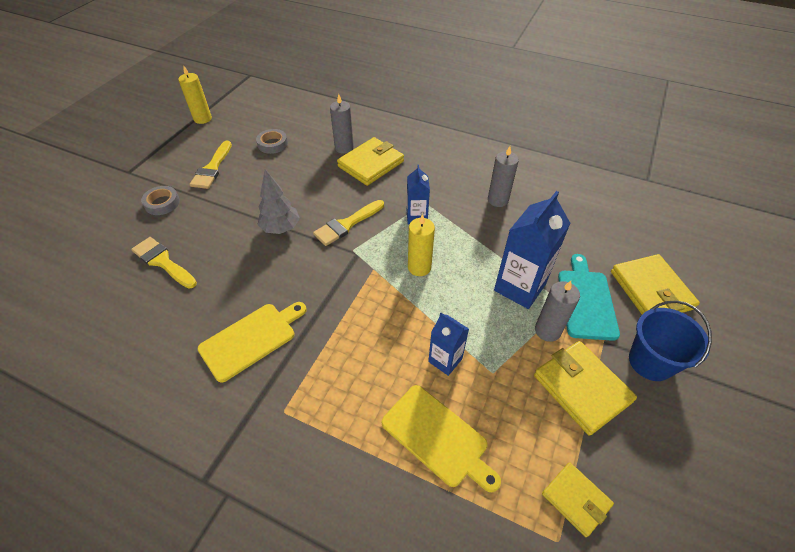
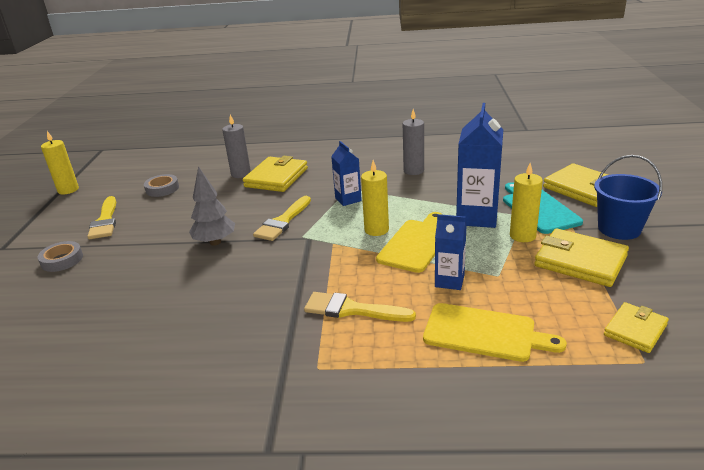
camera: 20 degrees left, 20 degrees down
(163, 262) = (94, 302): yellow brush -> yellow brush (351, 309)
(251, 339) = (241, 328): yellow cutting board -> yellow cutting board (416, 243)
(547, 330) = (522, 236): grey candle -> yellow candle
(576, 499) = (635, 330): yellow wallet -> yellow wallet turned 75 degrees counterclockwise

